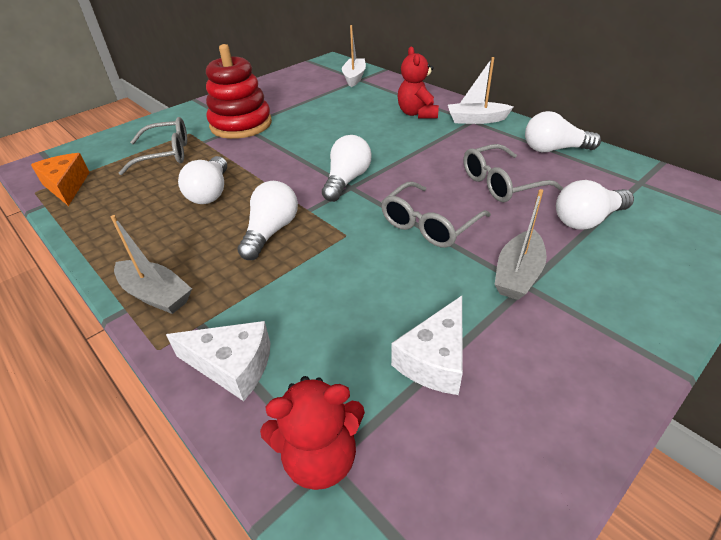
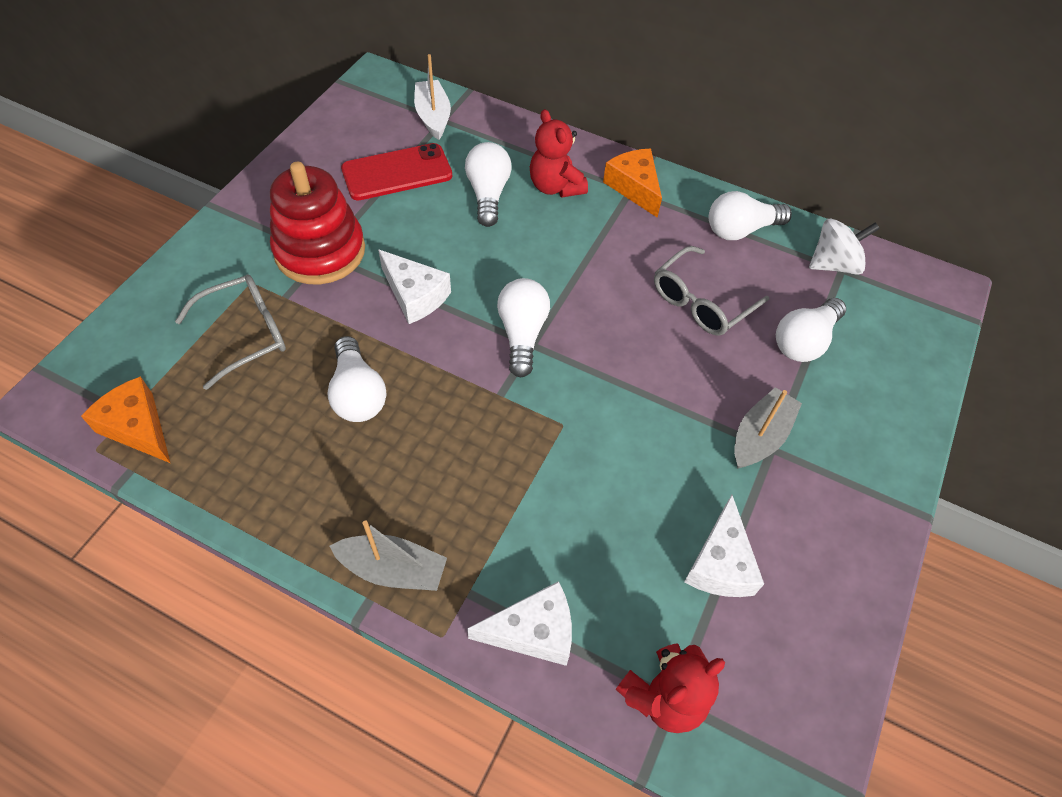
camera: 25 degrees left, 15 degrees up
(271, 232) = (473, 441): white light bulb -> white light bulb (488, 194)
(285, 151) = (415, 295): none -> white cheese
(314, 97) = (397, 173): none -> red phone
(429, 225) = (647, 387): grey glasses -> none
(476, 120) = (634, 187): white boat -> orange cheese
(518, 274) = (760, 436): grey boat -> grey boat turned 150 degrees counterclockwise
(633, 178) = (833, 264): none -> white spinning top

